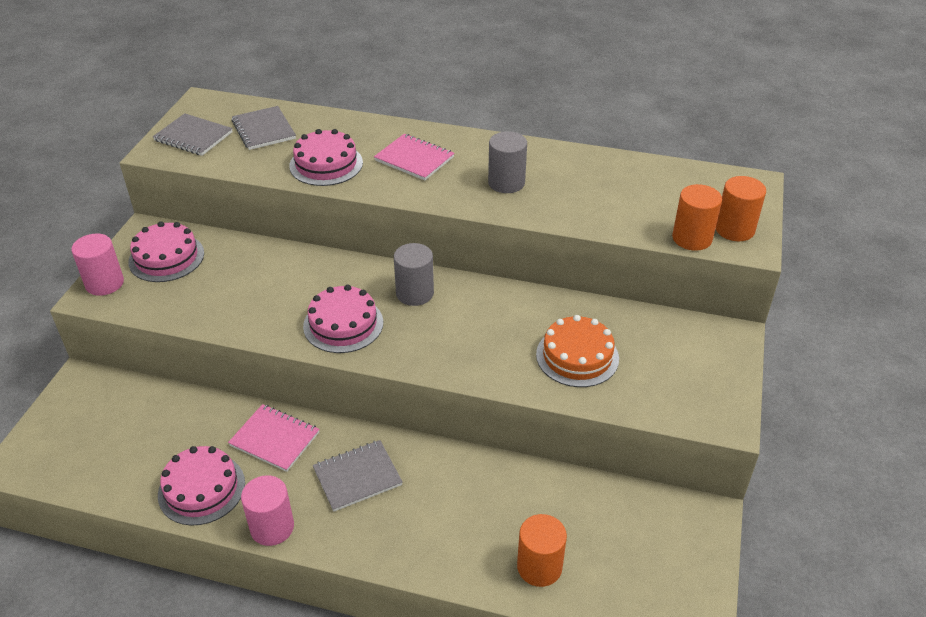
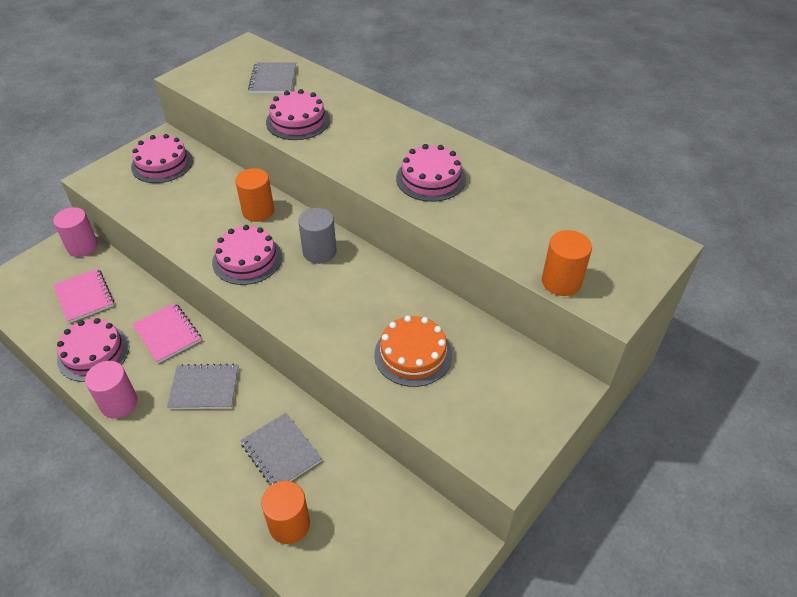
camera: 25 degrees right, 5 degrees up
(104, 283) = (108, 171): pink cylinder -> pink cylinder (82, 246)
(193, 136) = (219, 72): grey notebook -> grey notebook (281, 452)
(414, 159) = (370, 136): pink notebook -> pink notebook (84, 297)
(506, 183) = (431, 178): grey cylinder -> pink cake
(734, 229) = (610, 286): orange cylinder -> orange cylinder (258, 211)

